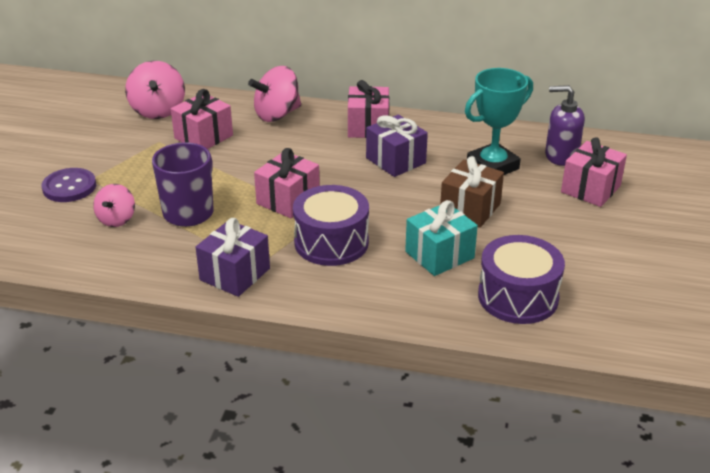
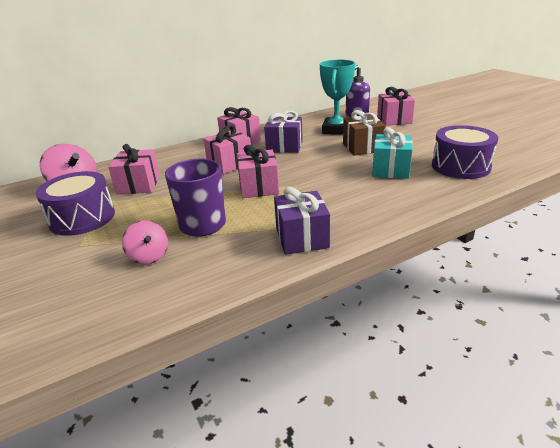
camera: 40 degrees left, 5 degrees down
(69, 187) = (66, 259): purple button -> none
(277, 114) = (172, 156): pink spinning top -> none
(309, 155) = (230, 164): none -> pink gift
(331, 242) = (325, 192): purple drum -> purple drum (82, 218)

